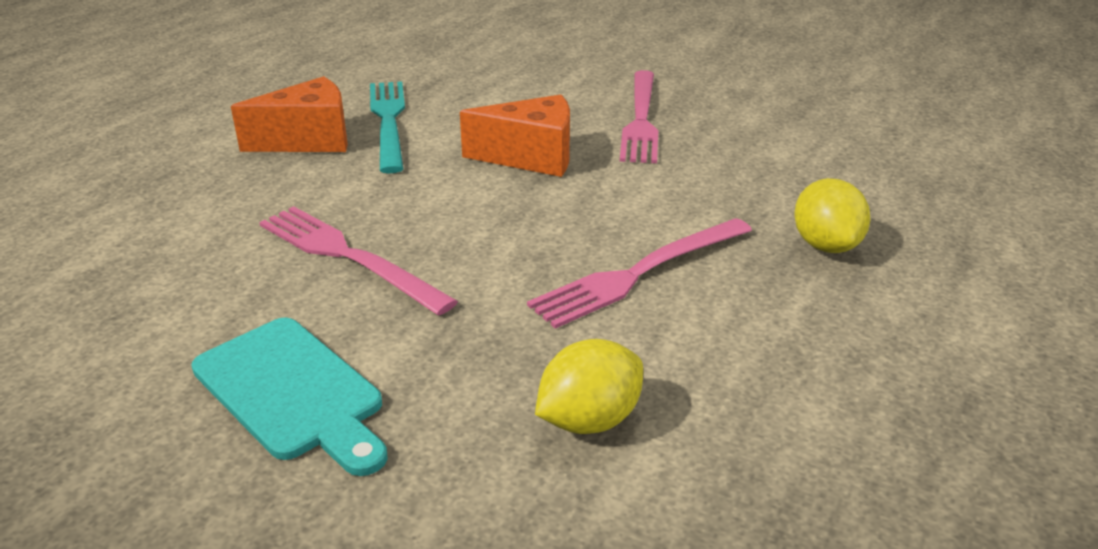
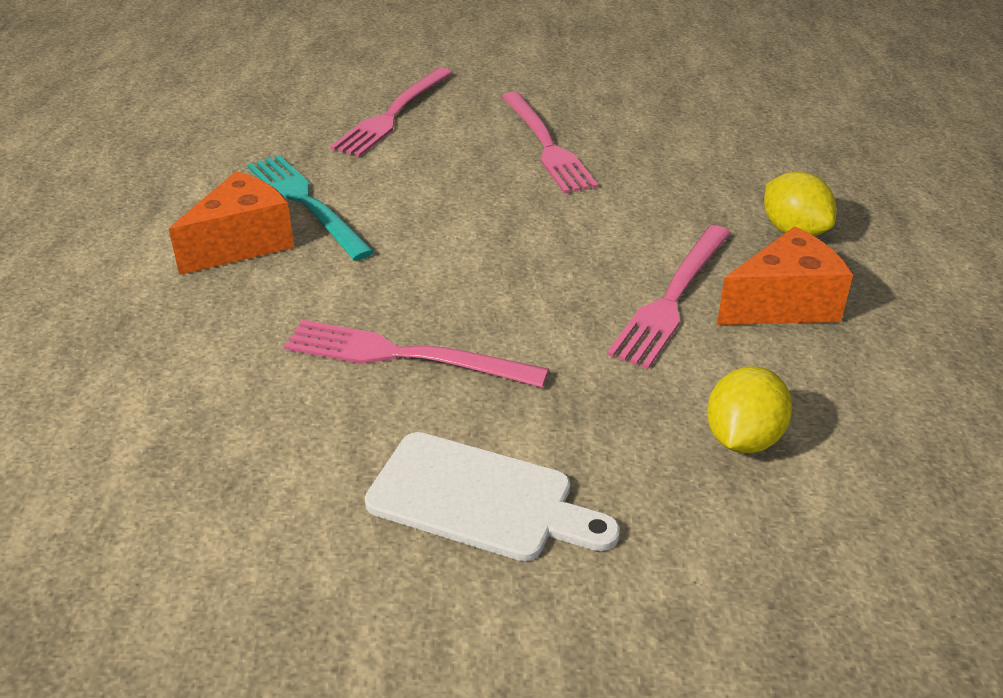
camera: 25 degrees left, 5 degrees up
(292, 393) = (480, 499): turquoise cutting board -> white cutting board
(526, 70) = (393, 114): none -> pink fork
(531, 157) = (482, 208): orange cheese -> orange cheese (784, 304)

